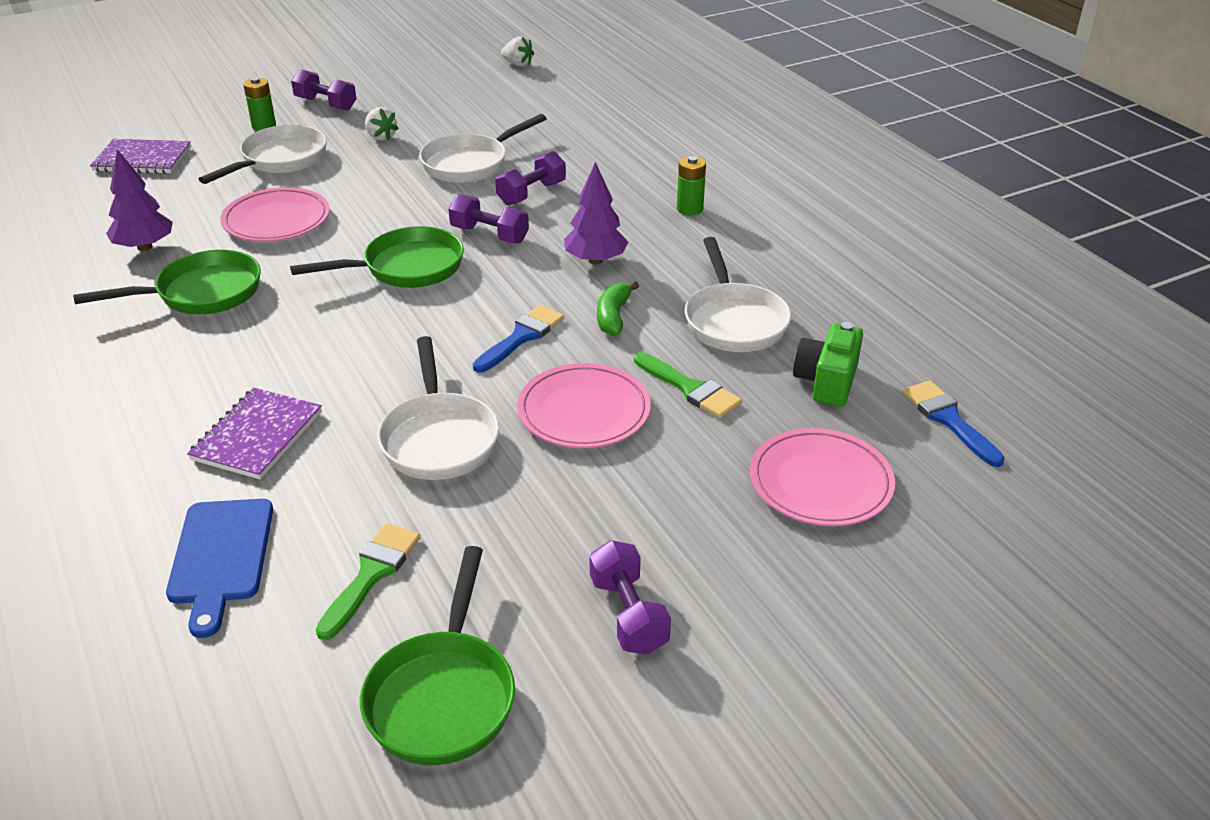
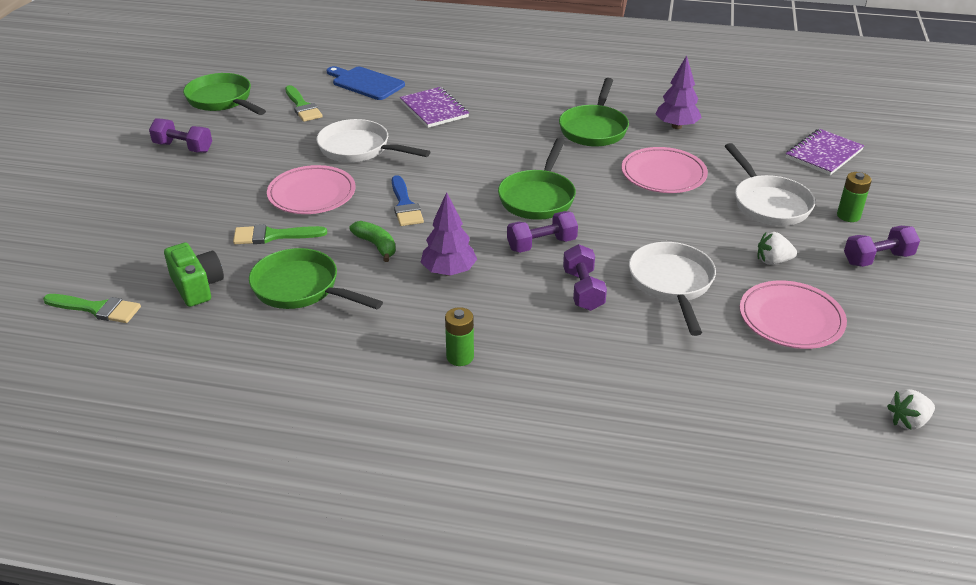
camera: 130 degrees right, 0 degrees up
(733, 321) = (301, 288): white pan -> green pan
(820, 483) = (147, 234): pink plate -> pink plate (791, 319)
(949, 420) = (97, 309): blue brush -> green brush

